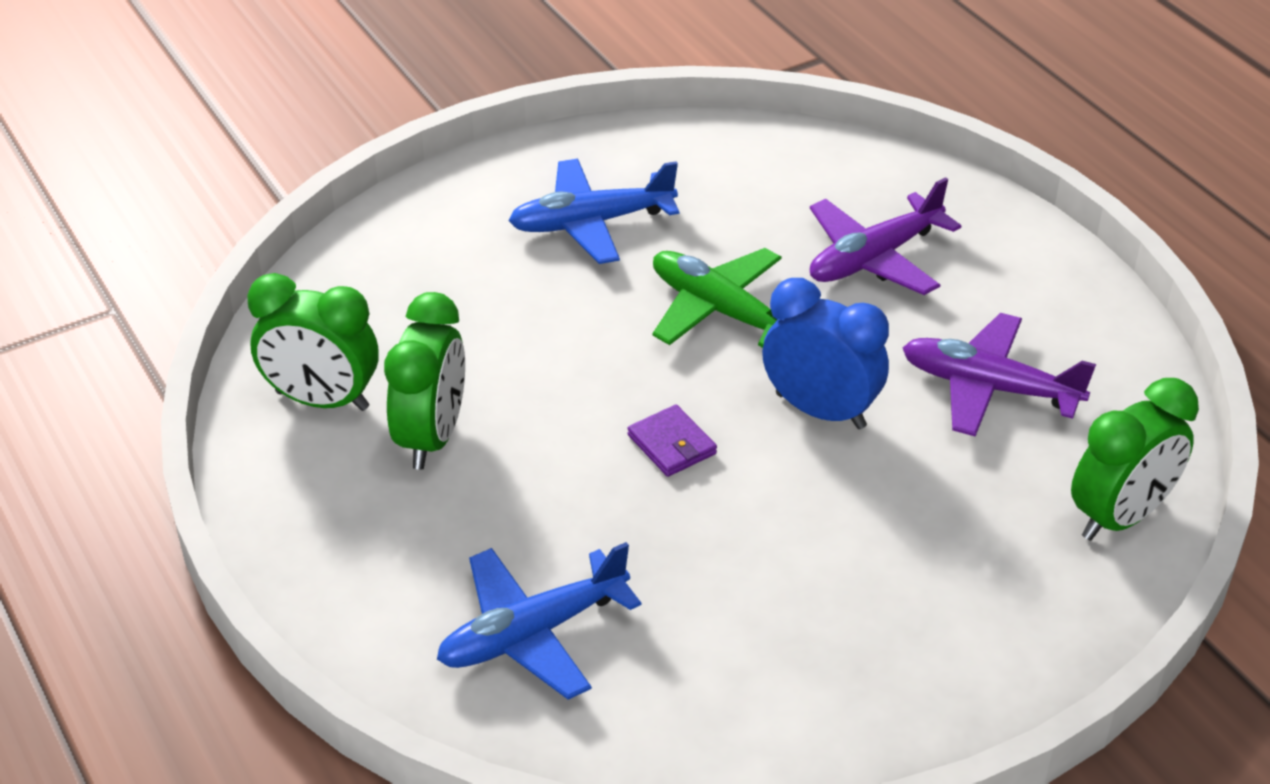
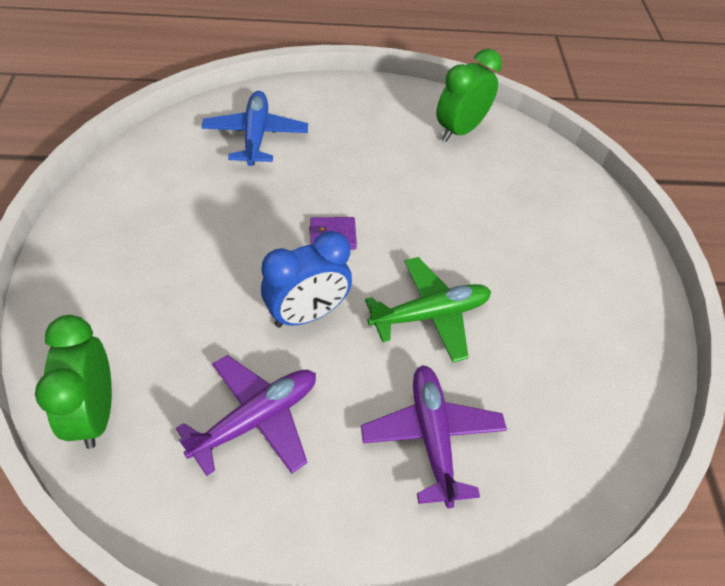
camera: 115 degrees right, 10 degrees up
(432, 437) = (406, 154): green clock -> none
(591, 223) = (557, 294): blue plane -> none

